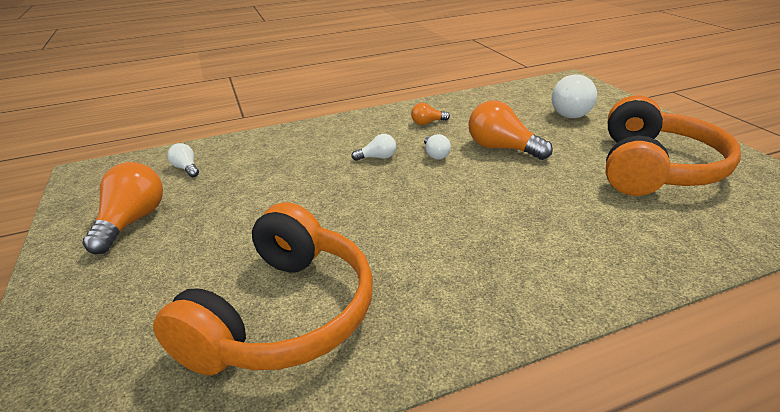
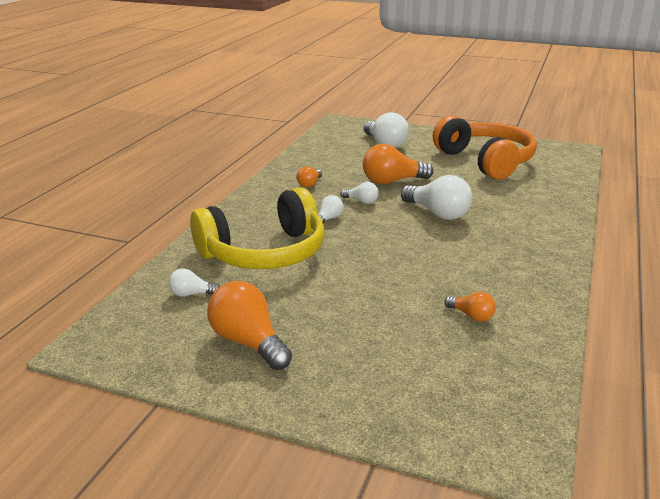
camera: 50 degrees left, 5 degrees down
(281, 162) = (264, 253): none -> yellow headphones
(284, 315) = (471, 316): orange headphones -> orange light bulb
(478, 198) = (437, 213): none -> white light bulb

